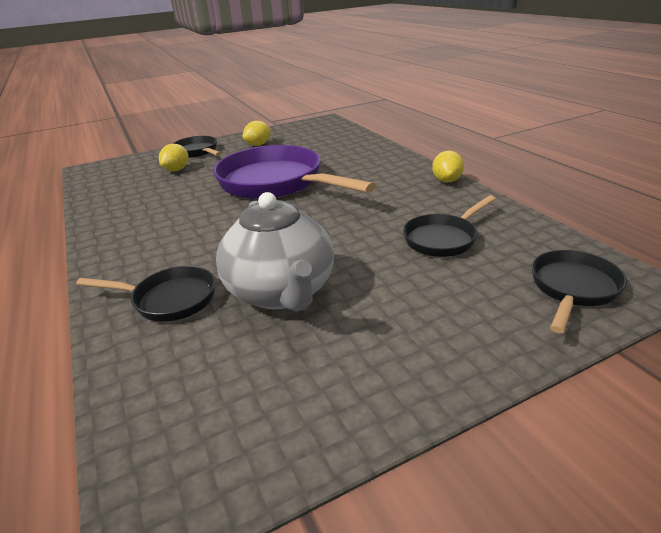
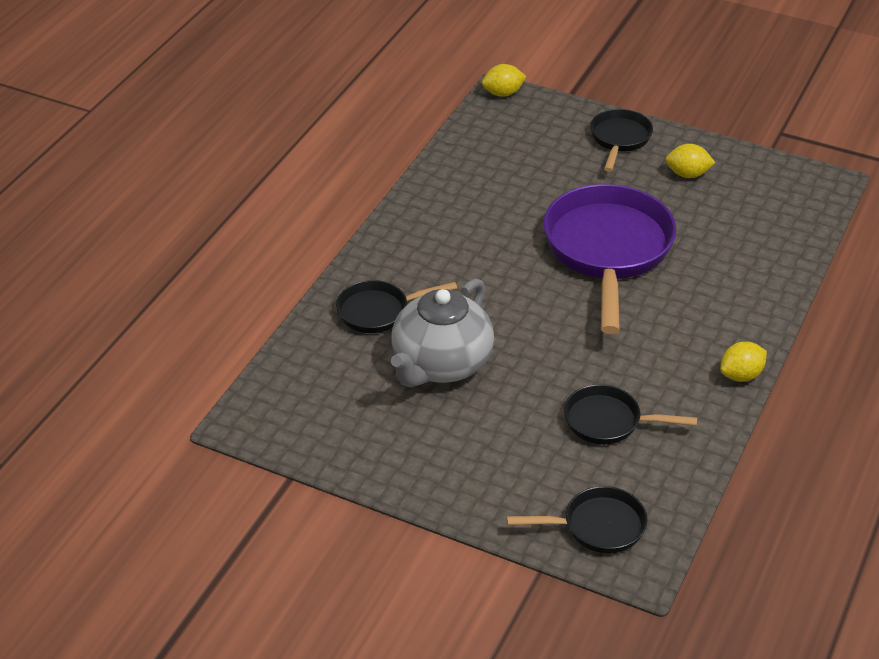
camera: 50 degrees right, 10 degrees up
(169, 299) = (378, 311): black pan -> black pan turned 105 degrees clockwise
(177, 170) = (563, 158): yellow lemon -> yellow lemon (503, 93)

